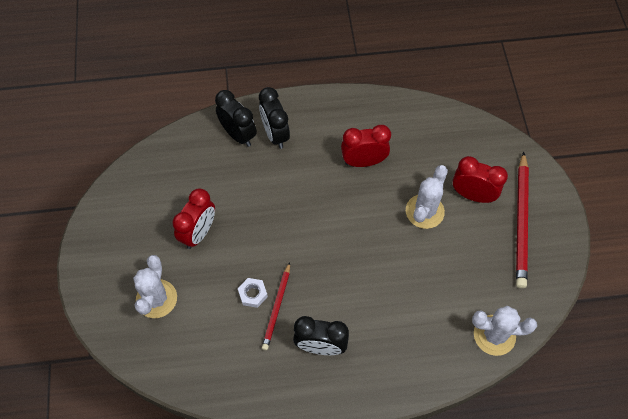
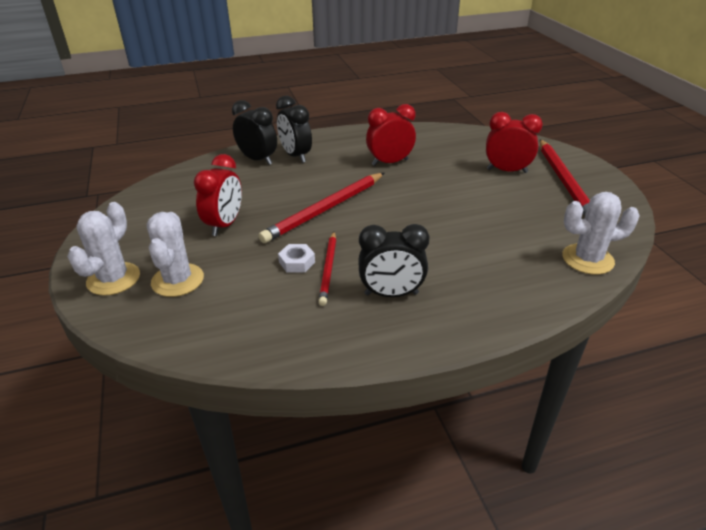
camera: 10 degrees left, 25 degrees down
(288, 226) = (325, 209): none -> red pencil
(424, 211) = (465, 185): white cactus -> white cactus (113, 279)

